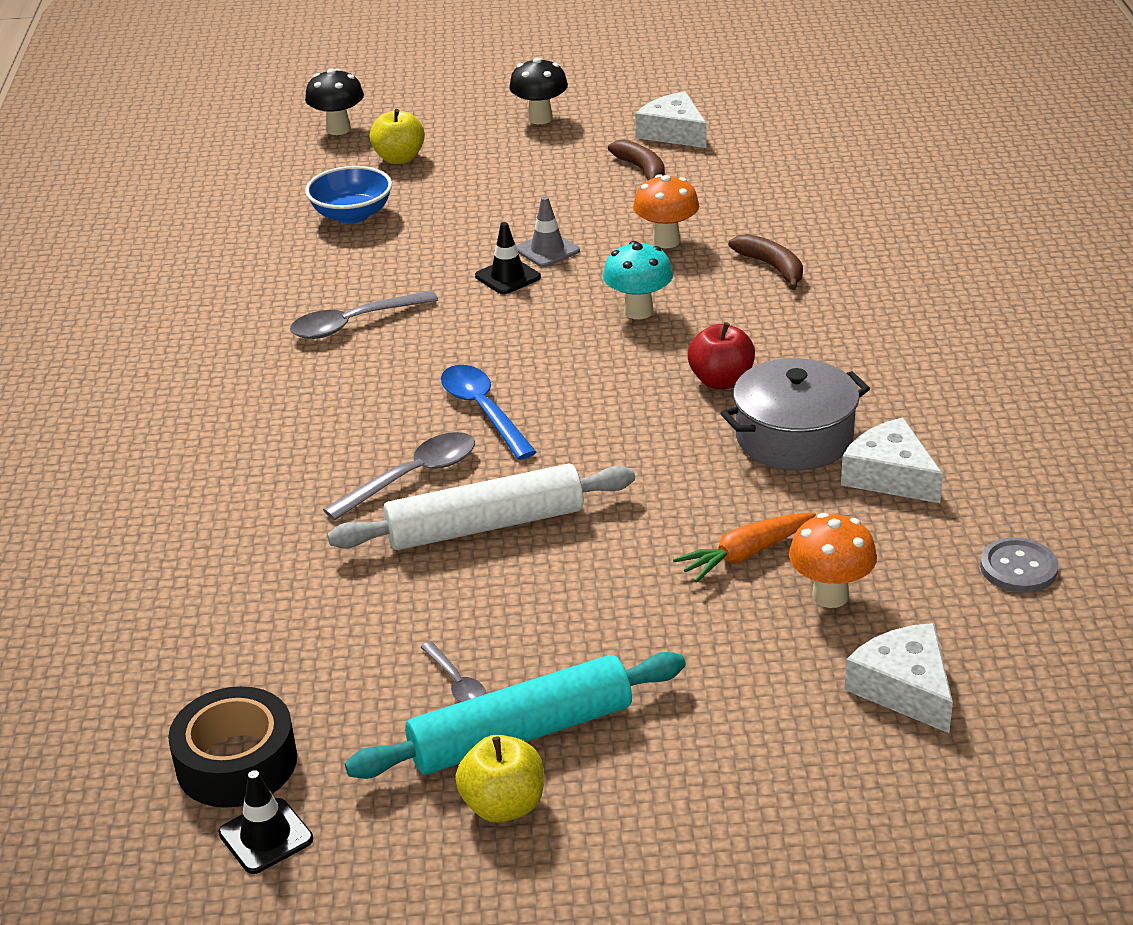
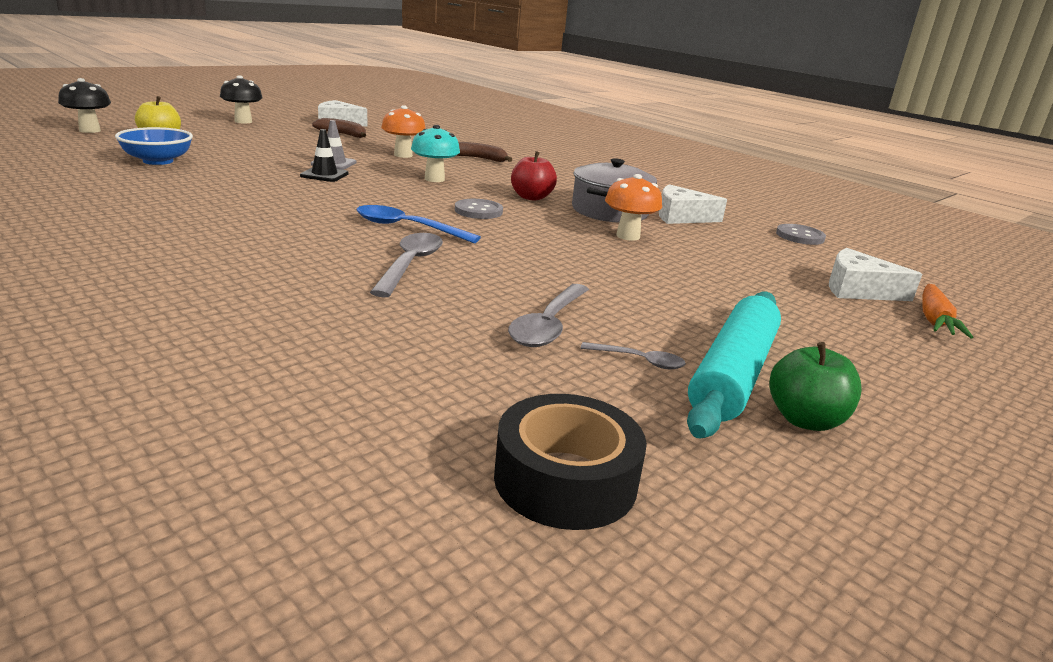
camera: 45 degrees left, 10 degrees down
(266, 836) = (691, 527): black traffic cone -> none
(354, 323) = (238, 204): grey spoon -> grey spoon (549, 325)
(485, 525) = (505, 277): white rolling pin -> none
(503, 805) = (805, 420): yellow apple -> green apple
(608, 396) = (478, 211): none -> grey button
(745, 554) = (679, 257): orange carrot -> orange carrot (934, 320)
(830, 596) = (751, 263): orange mushroom -> orange mushroom (628, 236)

